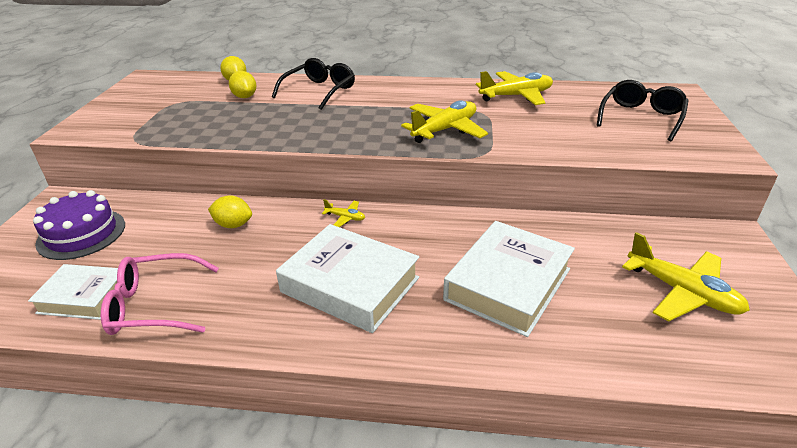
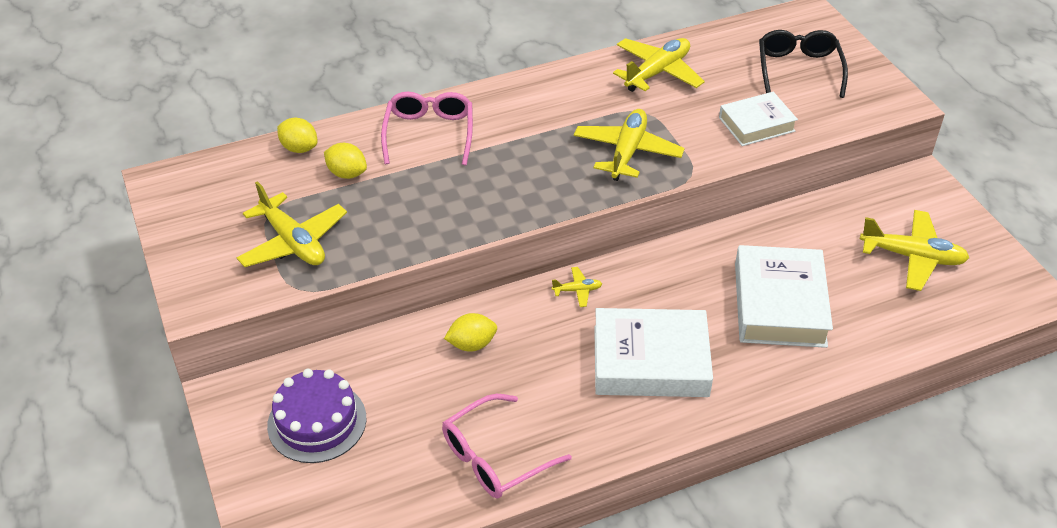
camera: 30 degrees left, 10 degrees up
(85, 297) = (416, 480): white book -> white book (756, 124)
(167, 118) = (293, 242): none -> yellow plane
(319, 91) = (429, 133): black glasses -> pink glasses

